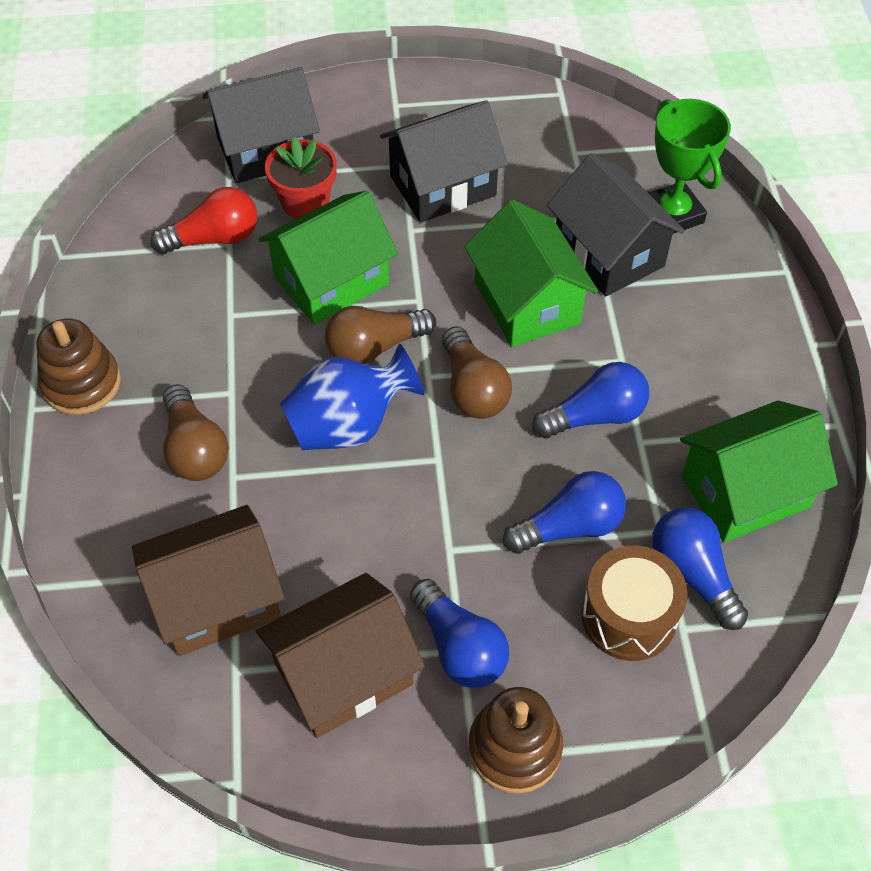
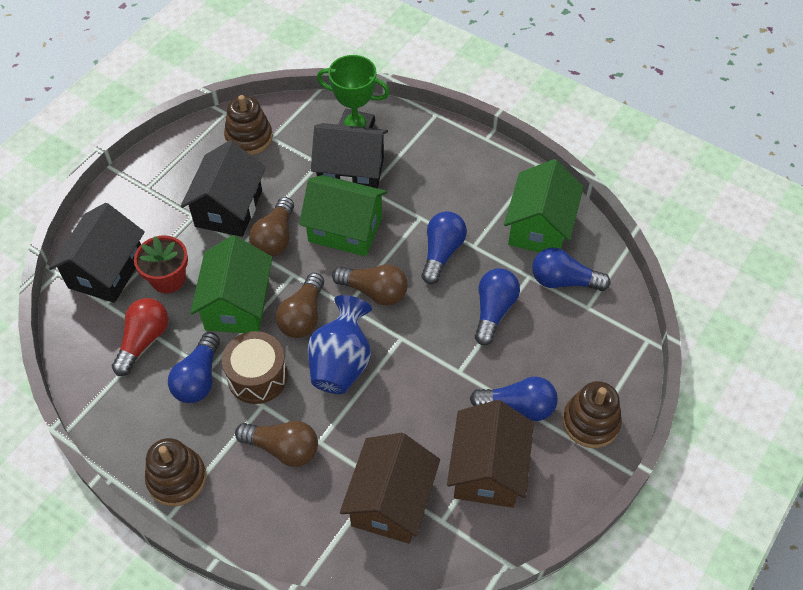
camera: 50 degrees left, 0 degrees up
(212, 315) = (198, 378): none -> blue light bulb
(448, 251) = (275, 238): none -> brown light bulb
(551, 135) = (249, 138): none -> brown stacking toy
(629, 616) = (563, 323): brown drum -> brown drum (257, 376)

